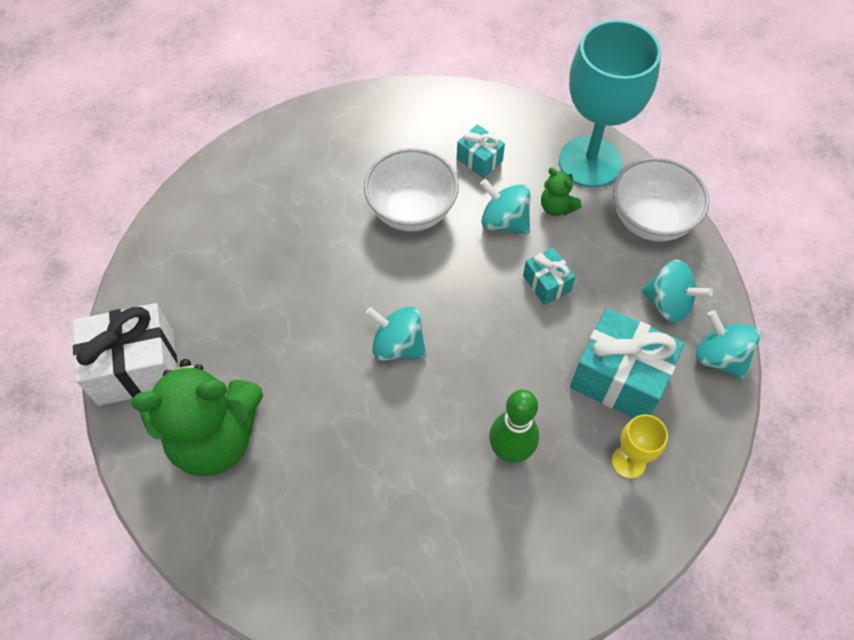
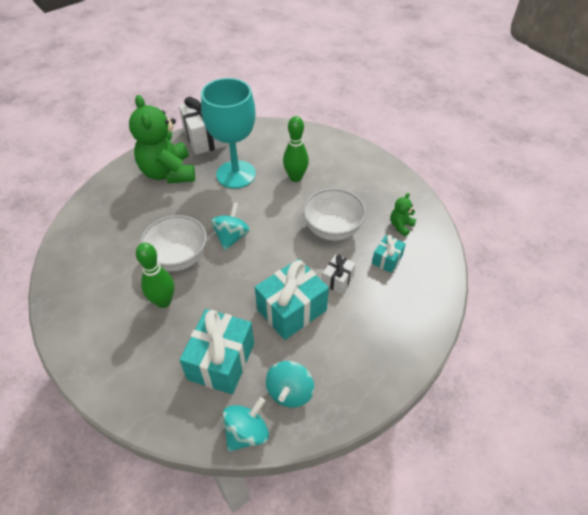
camera: 80 degrees right, 10 degrees down
(289, 240) = (295, 178): none -> green bowling pin
(504, 221) = (337, 279): turquoise spinning top -> white gift
(546, 283) = (291, 310): turquoise gift -> turquoise gift, size x1.93
(556, 207) = (359, 310): green teddy bear -> green teddy bear (401, 226)
(590, 162) = (410, 328): turquoise goblet -> turquoise goblet (236, 174)
(628, 462) = (157, 371): yellow goblet -> none
(651, 220) = (366, 375): white bowl -> white bowl (178, 258)

